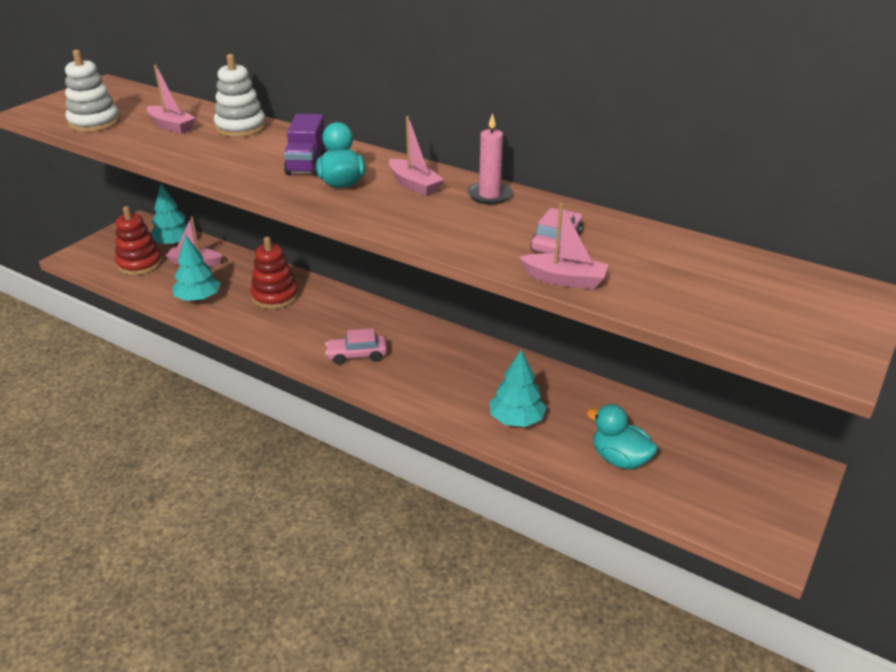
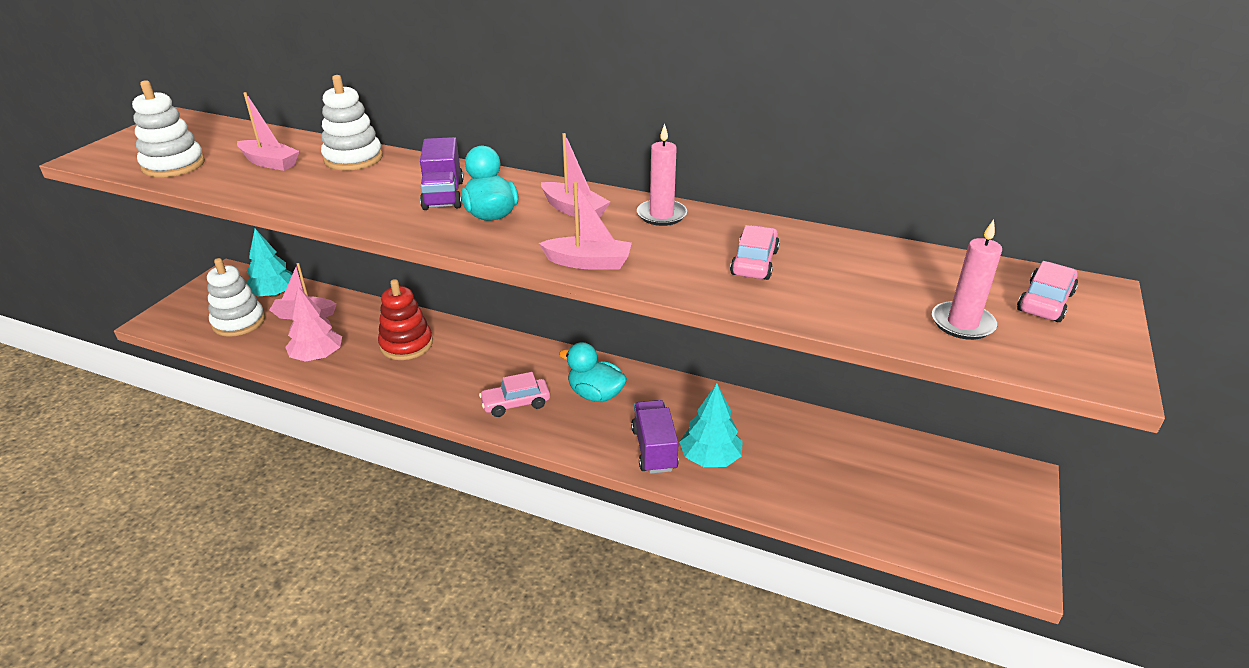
camera: 10 degrees left, 0 degrees up
(140, 264) = (239, 322): red stacking toy -> white stacking toy
(198, 298) = (317, 356): turquoise tree -> pink tree
(468, 406) = (654, 449): none -> purple truck
(564, 280) = (780, 306): pink boat -> pink boat (588, 262)
(619, 459) = (831, 490): turquoise duck -> turquoise duck (595, 394)
(723, 309) = (962, 323): none -> pink candle
(811, 299) = (1044, 302): none -> pink car

